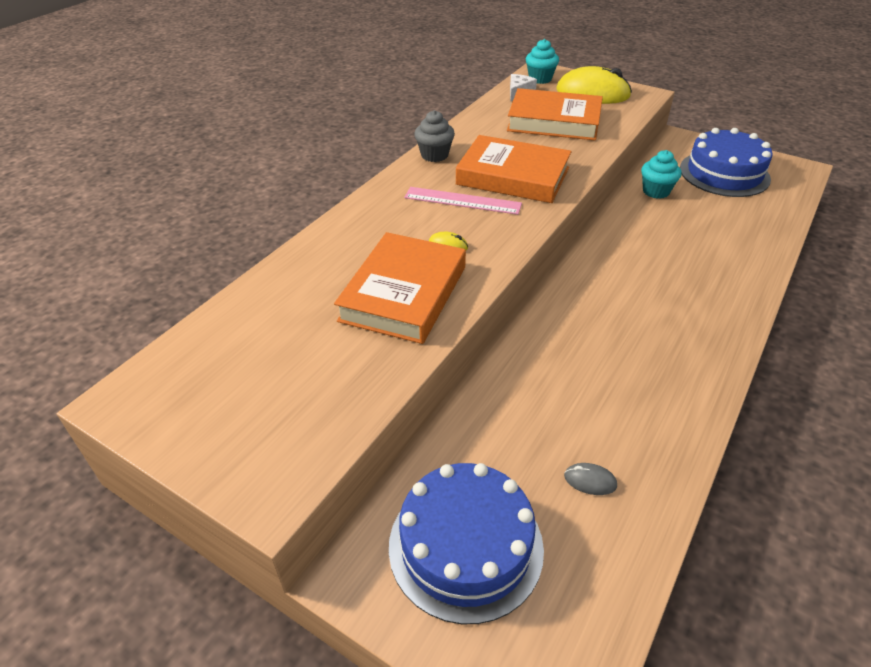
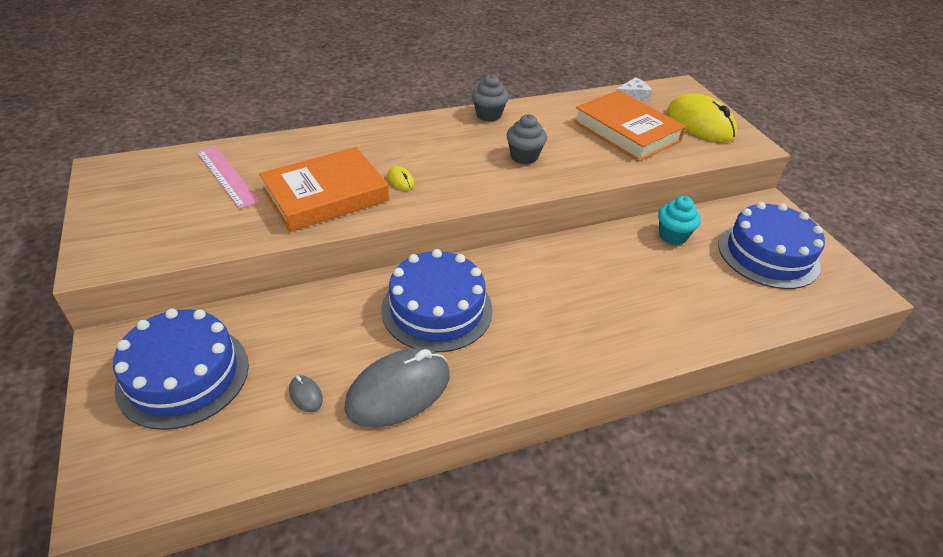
camera: 35 degrees right, 0 degrees up
(462, 201) = (458, 156): pink ruler -> pink ruler (227, 176)
(513, 176) = (524, 156): orange book -> grey cupcake
(540, 79) = (669, 93): turquoise cupcake -> none
(584, 342) = (437, 309): none -> blue cake
(649, 424) = (398, 391): none -> grey mouse

